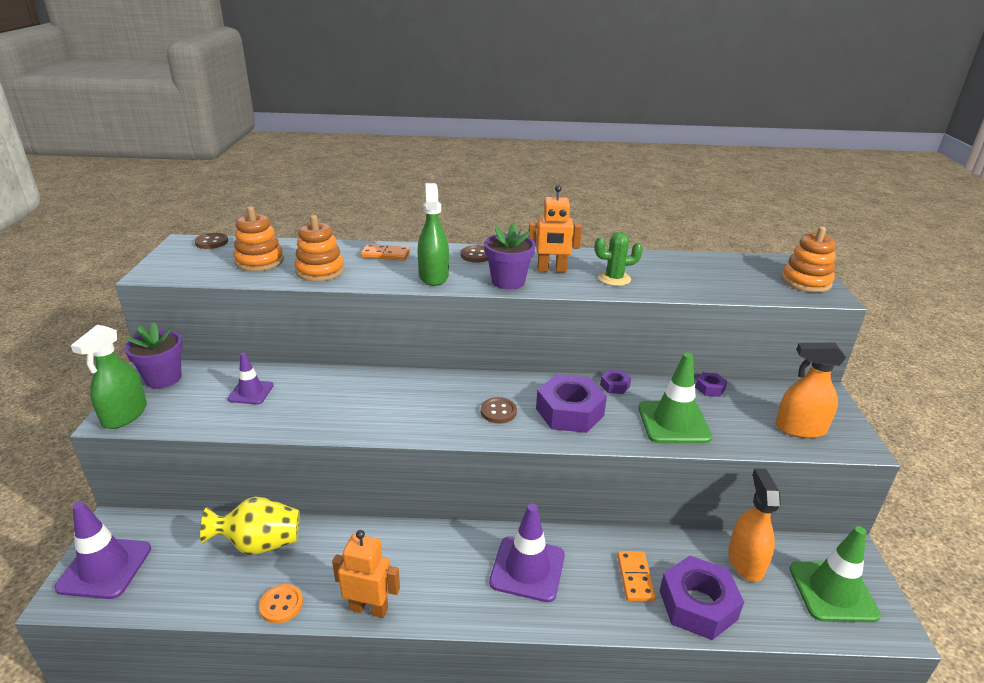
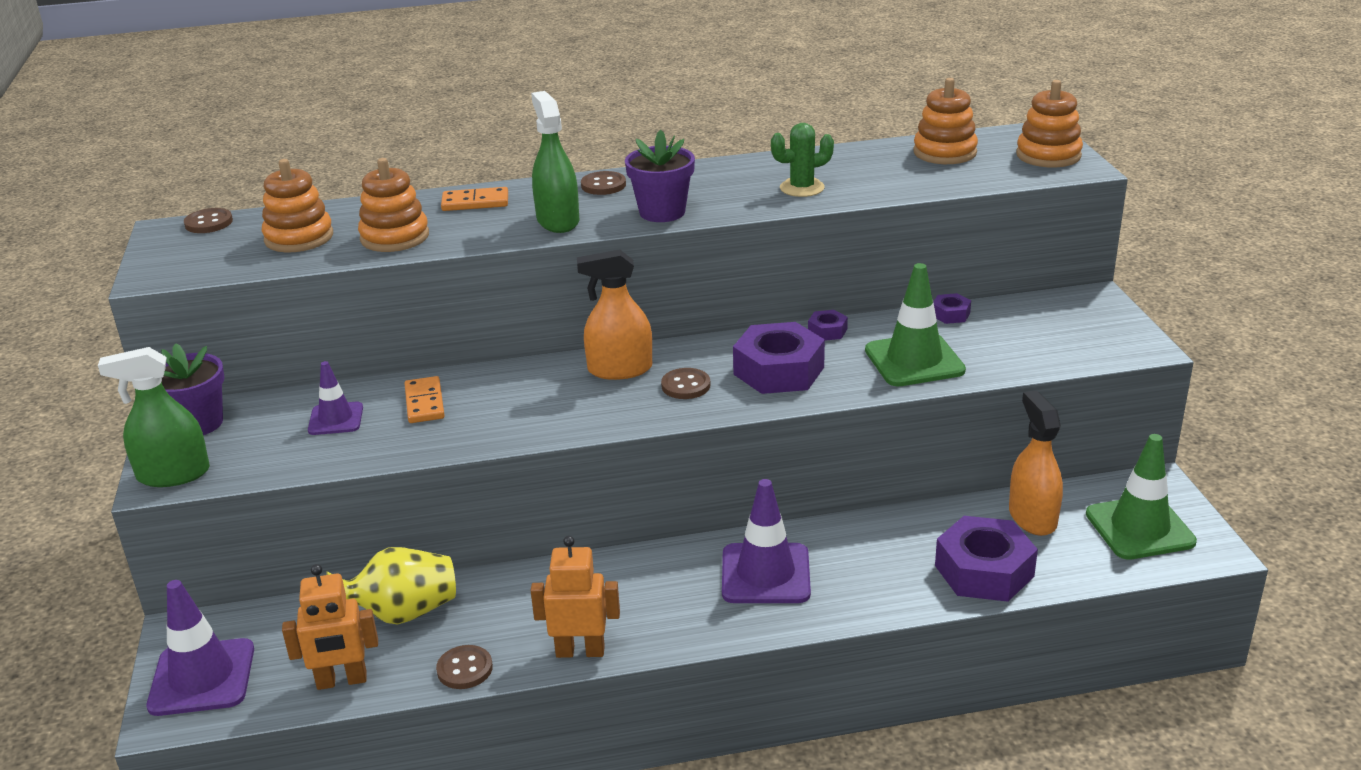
camera: 10 degrees left, 0 degrees up
(125, 415) = (173, 474): green spray bottle -> green spray bottle turned 75 degrees clockwise
(281, 605) = (464, 669): orange button -> brown button
(551, 270) = (715, 189): orange robot -> orange robot (342, 681)
(635, 577) = (902, 558): orange domino -> orange domino (425, 403)
(727, 268) = (944, 152): none -> orange stacking toy
(800, 429) = (1071, 341): orange spray bottle -> orange spray bottle (620, 369)

